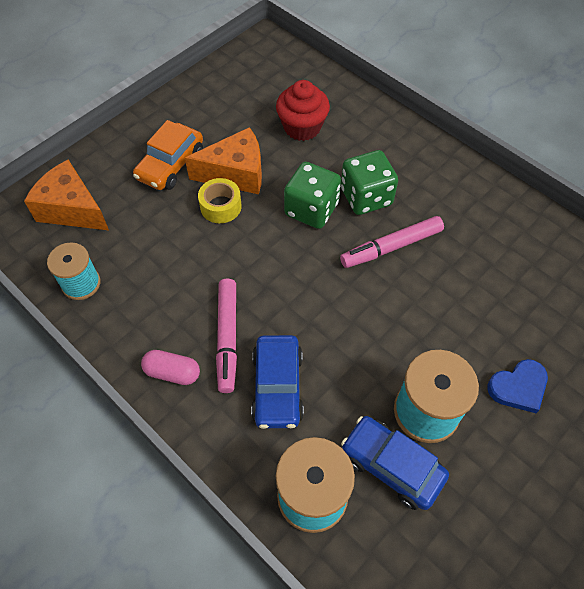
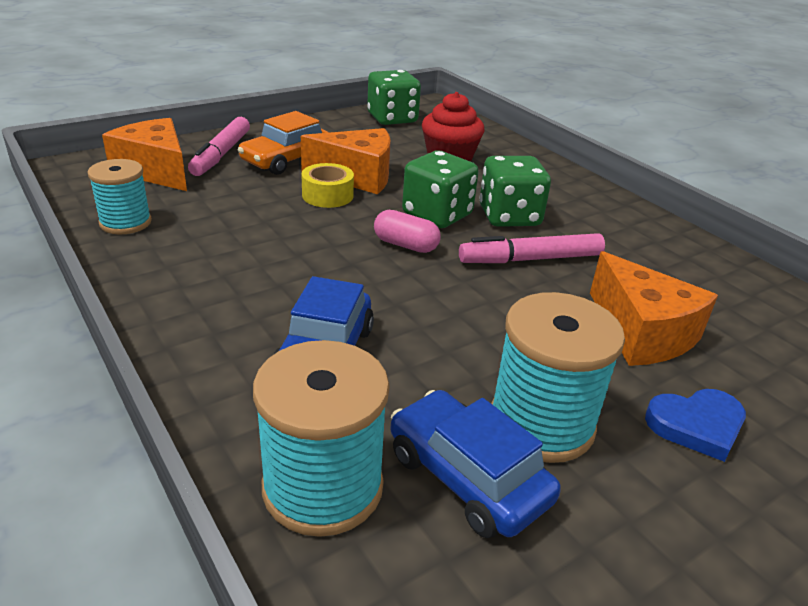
camera: 10 degrees right, 25 degrees down
(172, 372) = (187, 314): pink capsule -> pink capsule (405, 245)
(227, 338) = (279, 297): pink marker -> pink marker (221, 154)
(238, 75) = (392, 119): none -> green dice
(477, 309) = (641, 333): none -> orange cheese

